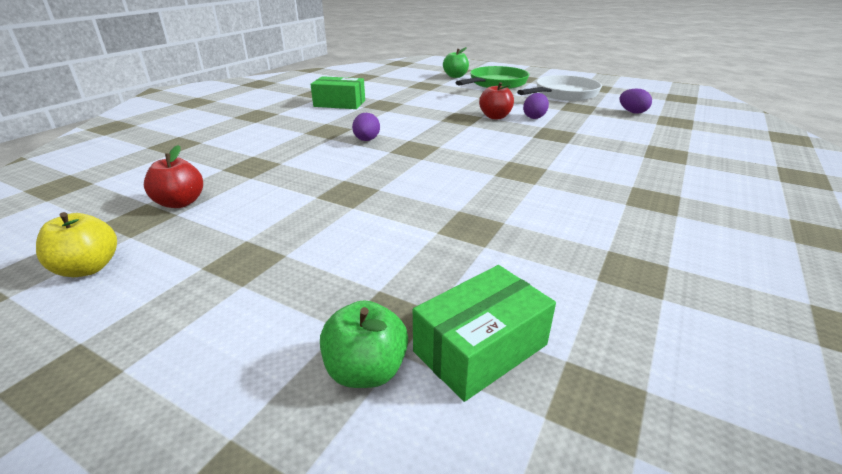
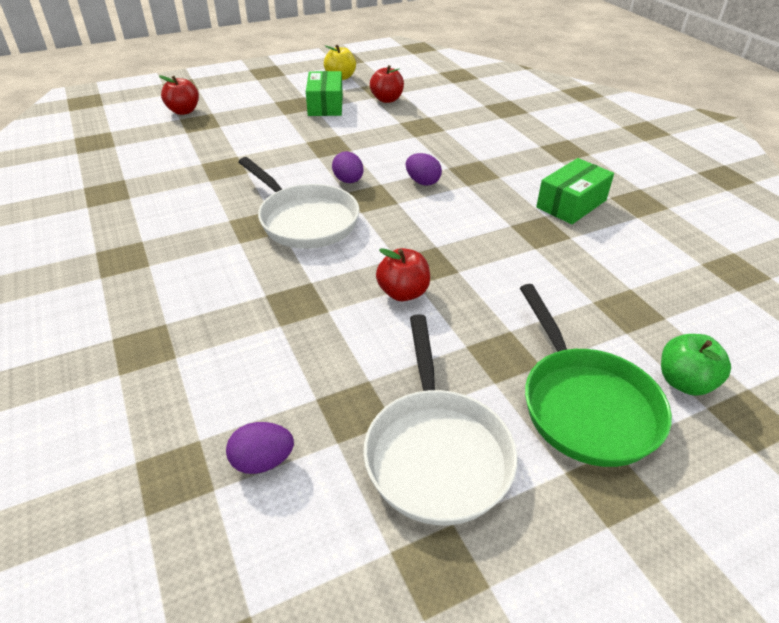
camera: 125 degrees right, 10 degrees up
(366, 370) = (184, 111): green apple -> red apple
(480, 348) = (152, 133): green box -> green box (325, 105)
(482, 158) = (305, 220): none -> white pan
(534, 117) = (365, 326): purple egg -> purple egg (348, 181)

